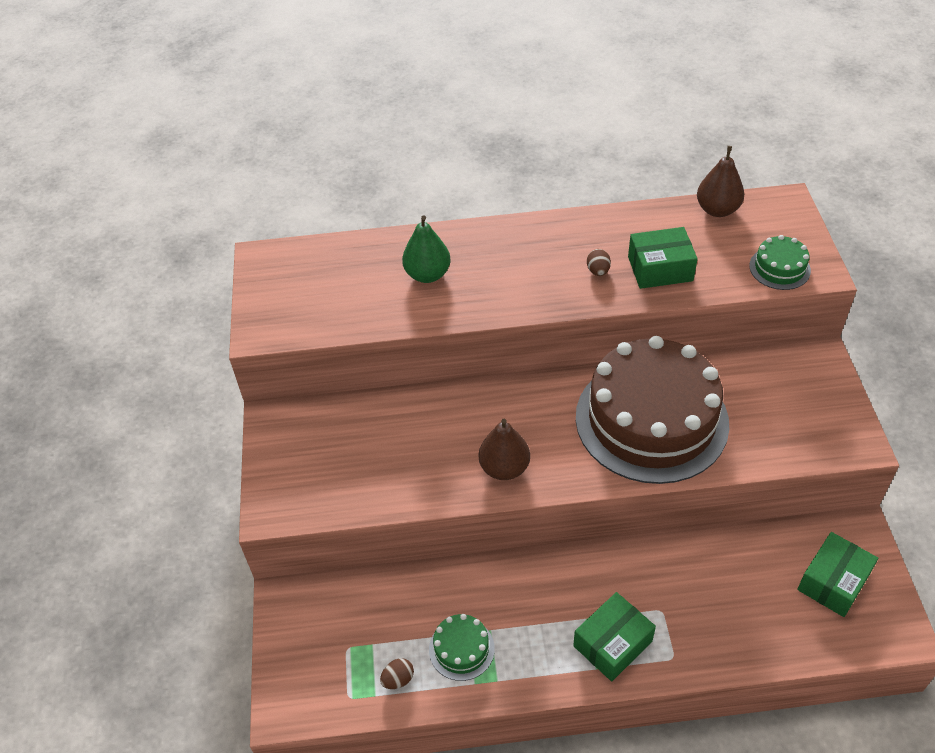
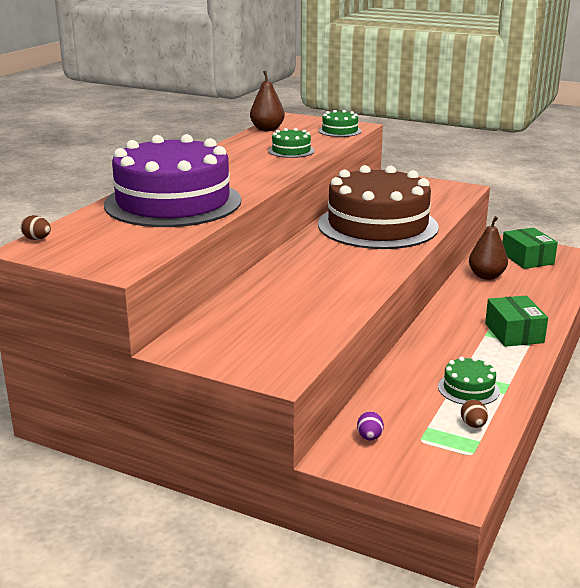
camera: 60 degrees left, 25 degrees down
(328, 608) = (369, 437): none -> purple egg
(427, 274) = (173, 202): green pear -> purple cake
(504, 468) = (358, 276): brown pear -> brown pear (486, 276)
(598, 271) = (264, 163): brown egg -> brown egg (37, 239)
(660, 269) = (291, 151): green box -> green cake

